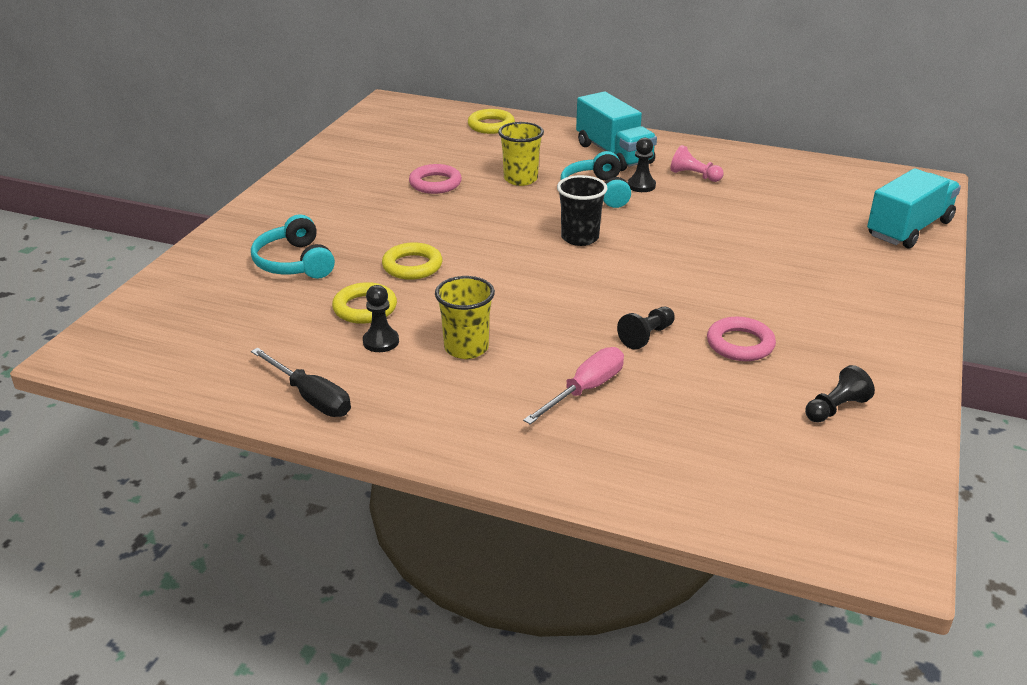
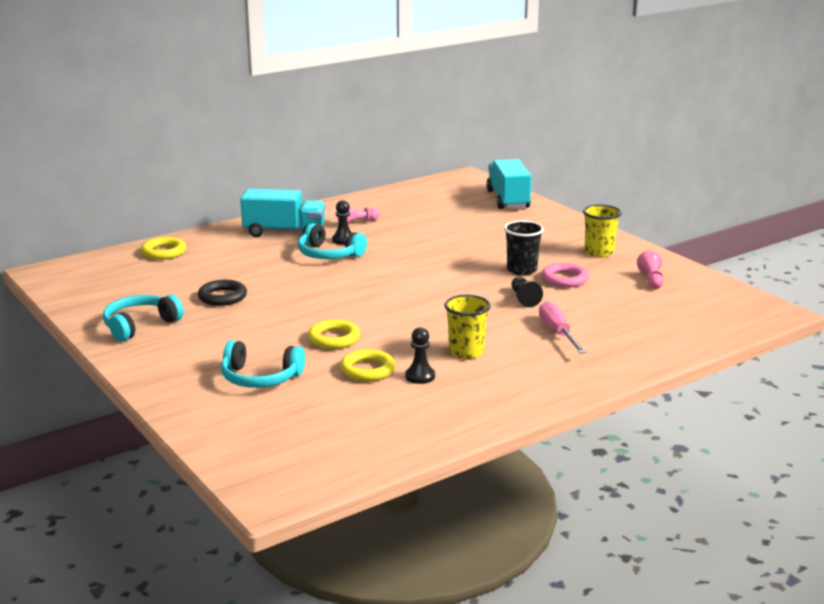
camera: 55 degrees left, 10 degrees down
(311, 397) = (458, 417): black screwdriver -> none
(337, 174) = (140, 325): none -> turquoise headphones
(435, 183) = (222, 297): pink ring -> black ring
(520, 179) = (268, 269): yellow cup -> yellow cup (599, 252)
(580, 238) = (381, 278): black cup -> black cup (522, 270)
(835, 408) = (651, 280): black pawn -> pink pawn

